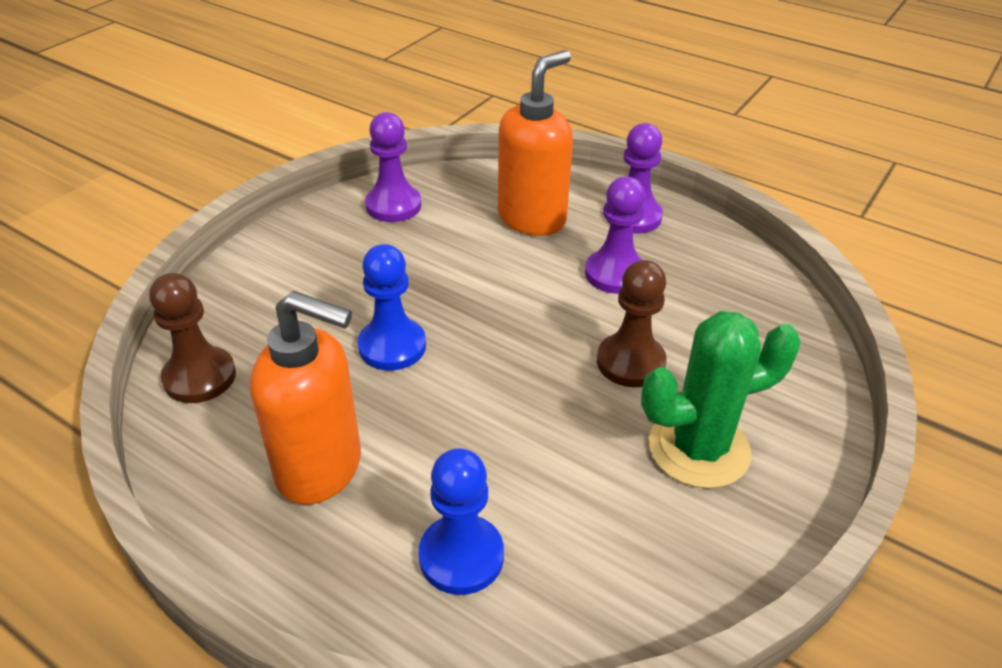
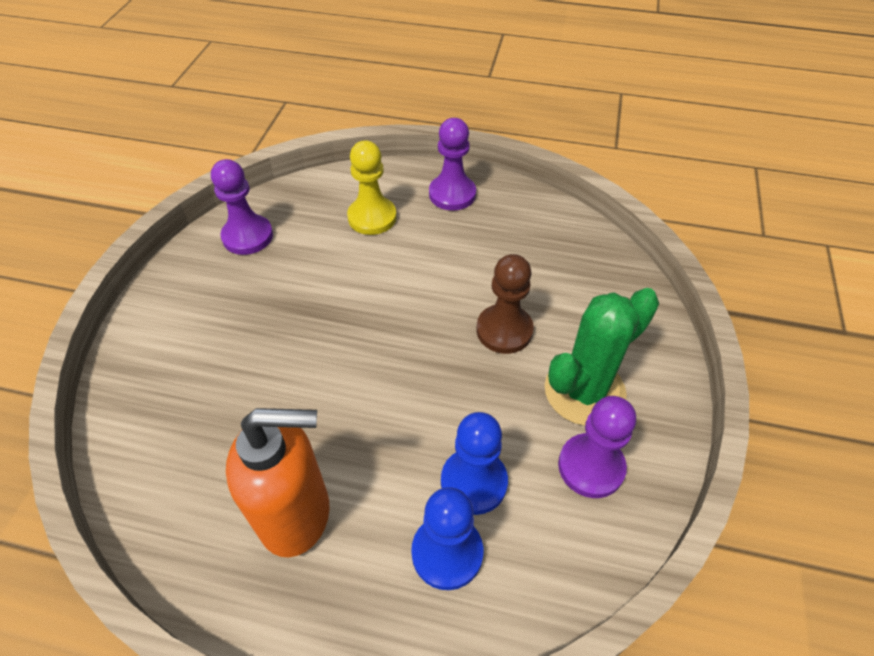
camera: 20 degrees left, 10 degrees up
(200, 377) = (146, 462): brown pawn -> none
(392, 346) = (306, 376): blue pawn -> blue pawn (473, 482)
(532, 218) = (372, 217): orange soap dispenser -> yellow pawn
(615, 274) = (459, 252): purple pawn -> purple pawn (591, 467)

